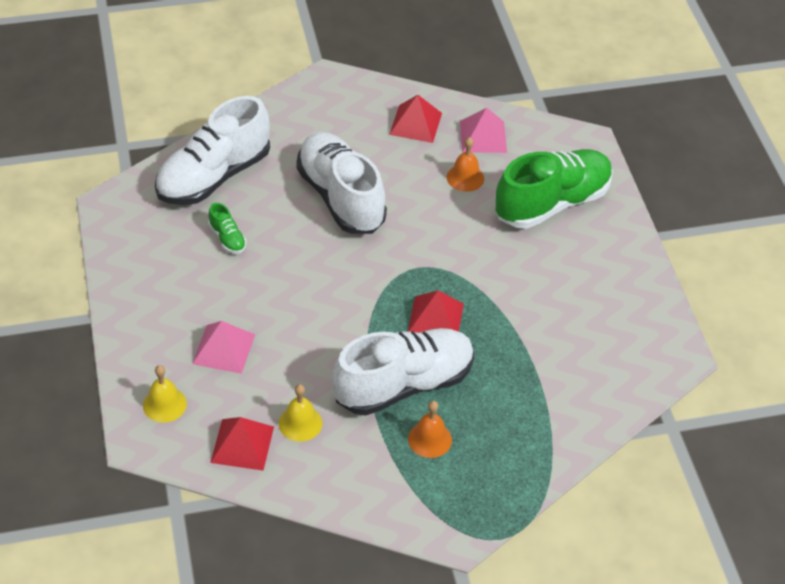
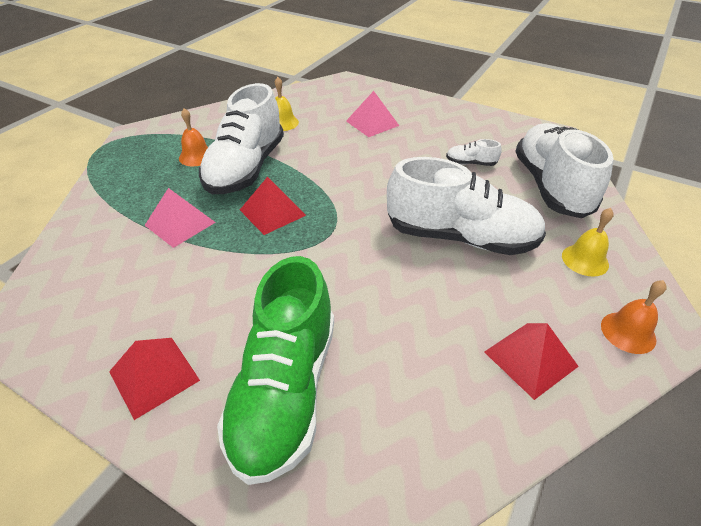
camera: 135 degrees right, 5 degrees down
(164, 404) = (359, 94): yellow bell -> yellow bell (585, 260)
(227, 238) = (471, 163): green shoe -> white shoe
(242, 444) = (299, 102): red pyramid -> red pyramid (154, 376)
(465, 177) = (402, 340): orange bell -> orange bell (628, 332)
(483, 136) = (455, 410): pink pyramid -> pink pyramid (180, 223)

